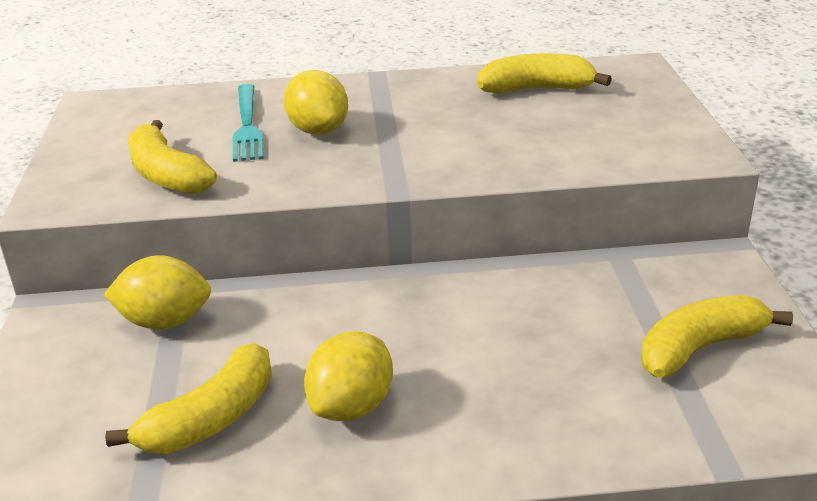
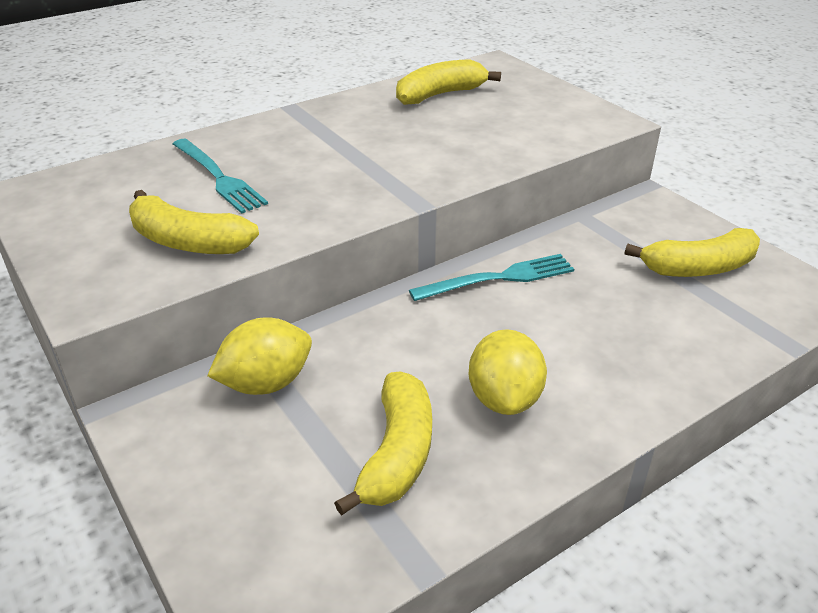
camera: 30 degrees left, 5 degrees up
(318, 130) = (292, 167): yellow lemon -> none
(461, 294) = (498, 278): none -> turquoise fork
(699, 348) = (698, 268): yellow banana -> yellow banana turned 135 degrees counterclockwise

